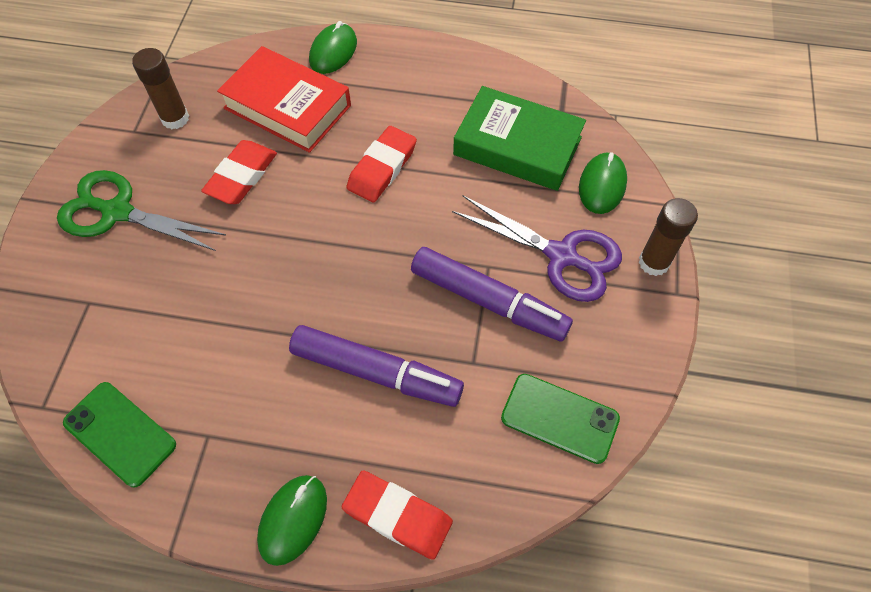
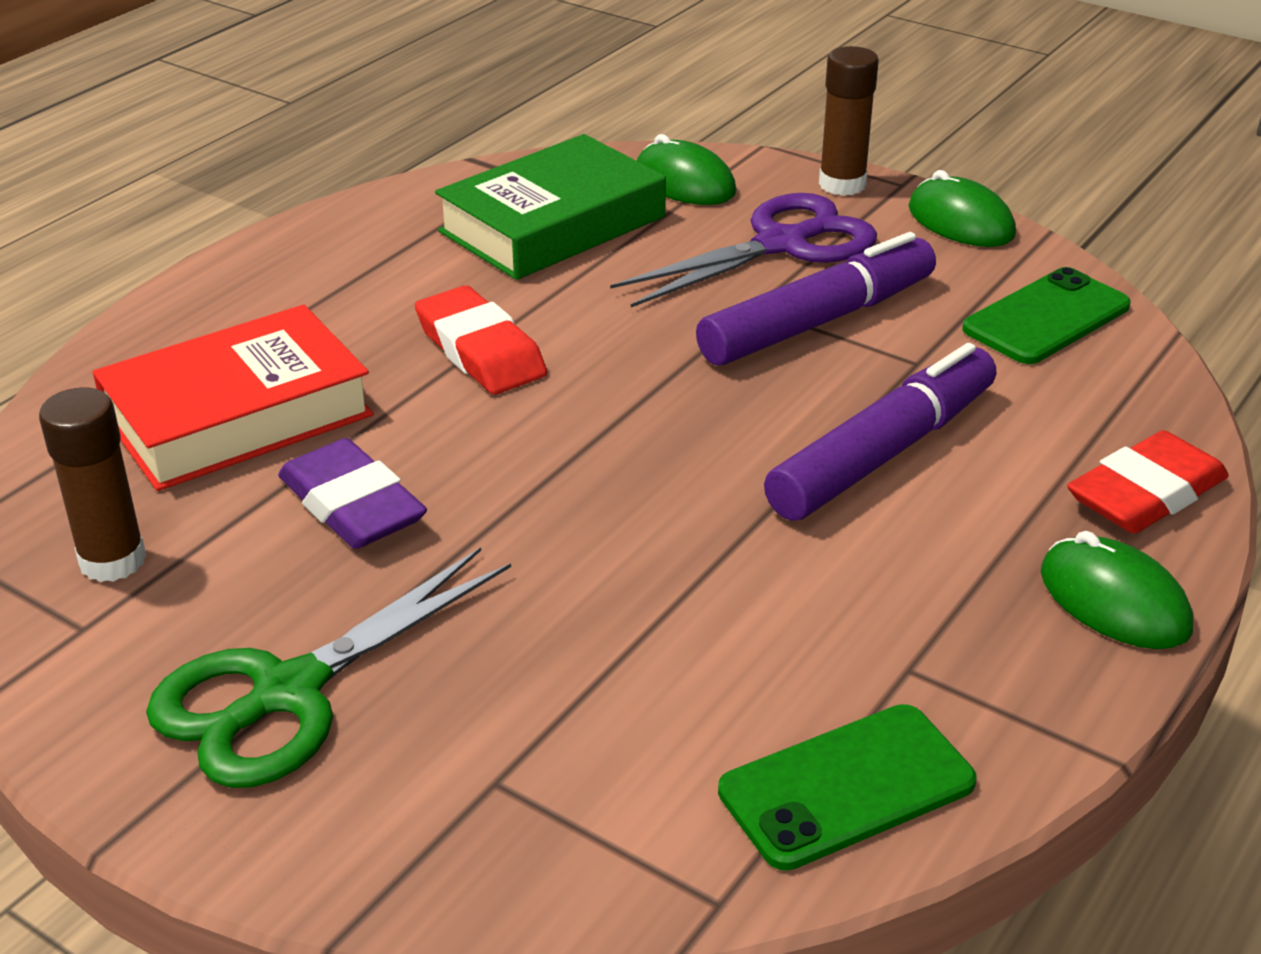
camera: 65 degrees left, 25 degrees down
(241, 176) = (352, 505): red eraser -> purple eraser
(333, 51) = (161, 336): green mouse -> green mouse (960, 221)

